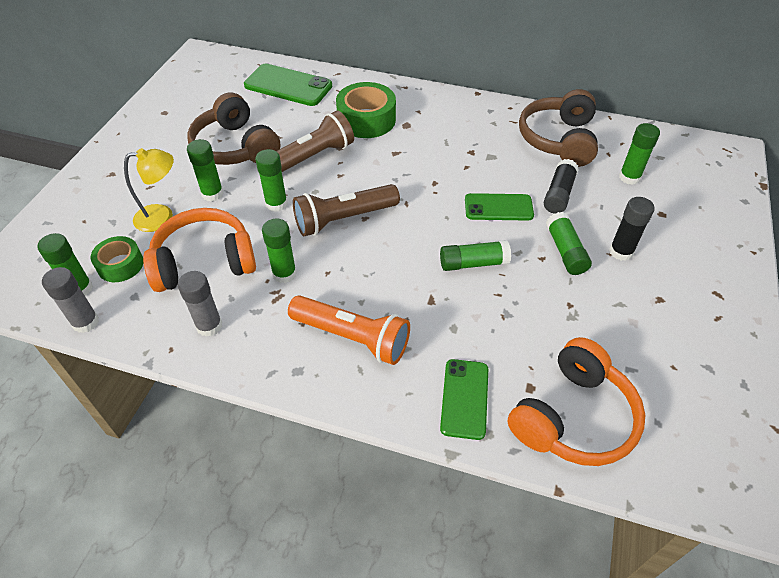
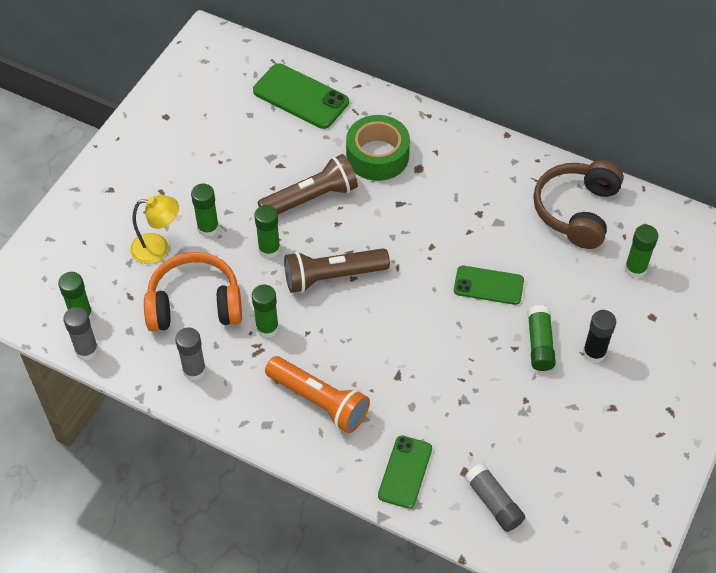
camera: 10 degrees right, 5 degrees up
(120, 265) = (118, 296): green tape -> none
(235, 147) = (236, 173): brown headphones -> none
(473, 263) = (447, 344): green glue stick -> none
(558, 194) = (554, 278): black glue stick -> none
(573, 417) = (493, 502): orange headphones -> grey glue stick

